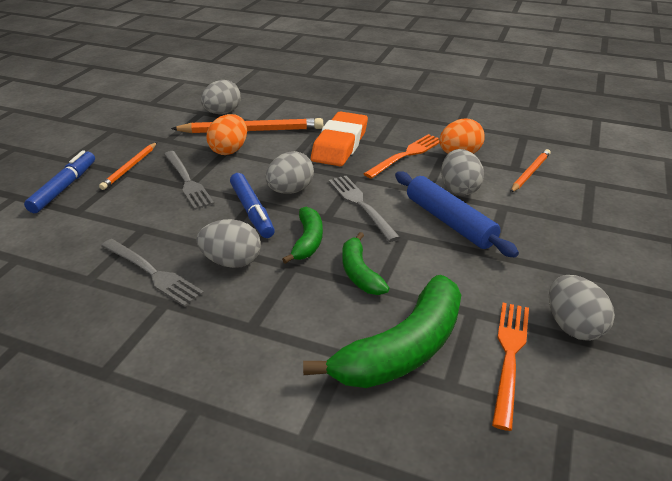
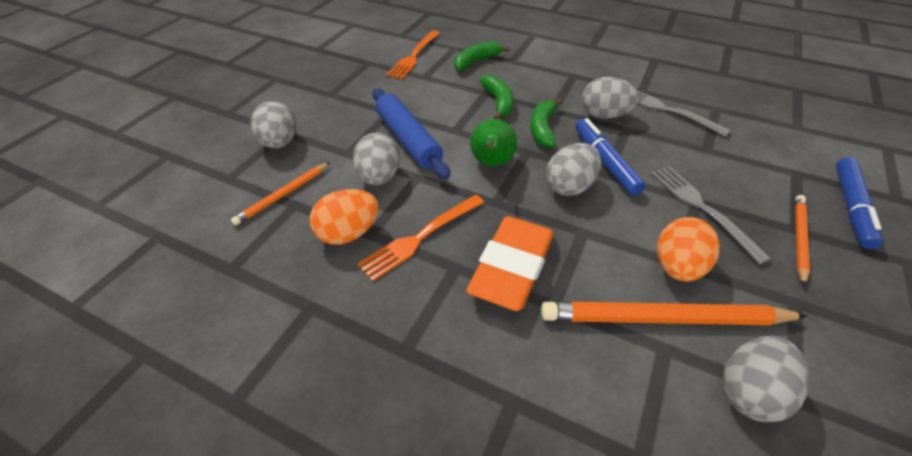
camera: 175 degrees left, 10 degrees up
(360, 204) = (492, 163): grey fork -> green pear
(402, 349) = (476, 61): green banana -> green banana, size x0.55
(573, 326) = (365, 67): grey egg -> grey egg (280, 143)

